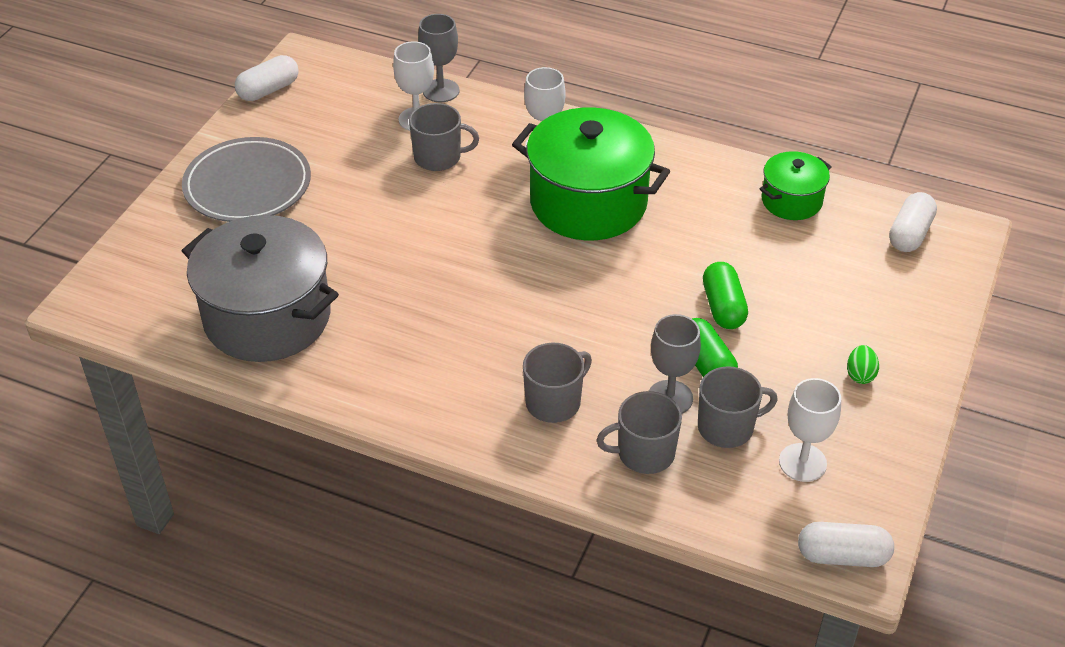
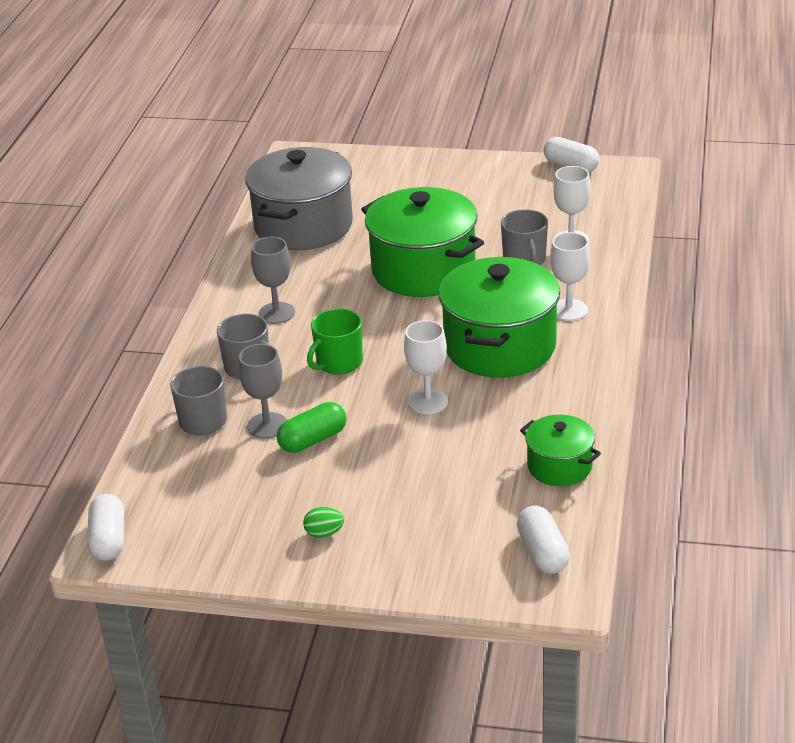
camera: 80 degrees right, 10 degrees down
(247, 185) = (447, 185): grey plate -> none
(420, 233) = (423, 270): none -> green pot
(441, 91) = (618, 243): grey goblet -> grey goblet (276, 313)
(573, 325) = (338, 363): none -> green mug
(723, 307) = (388, 441): green capsule -> none
(727, 427) = (240, 460): grey mug -> none
(802, 462) = (208, 507): white goblet -> white goblet (428, 401)
(909, 234) = (543, 552): white capsule -> white capsule turned 60 degrees clockwise

